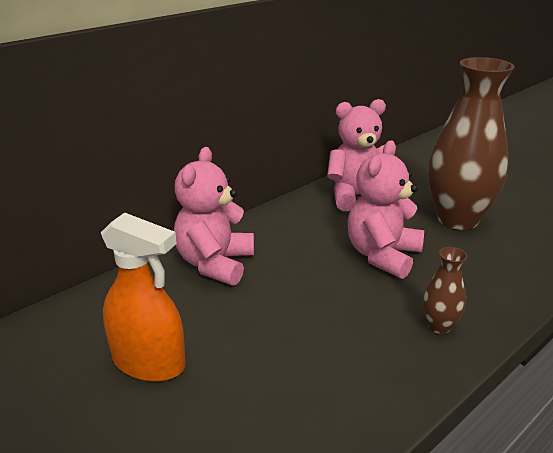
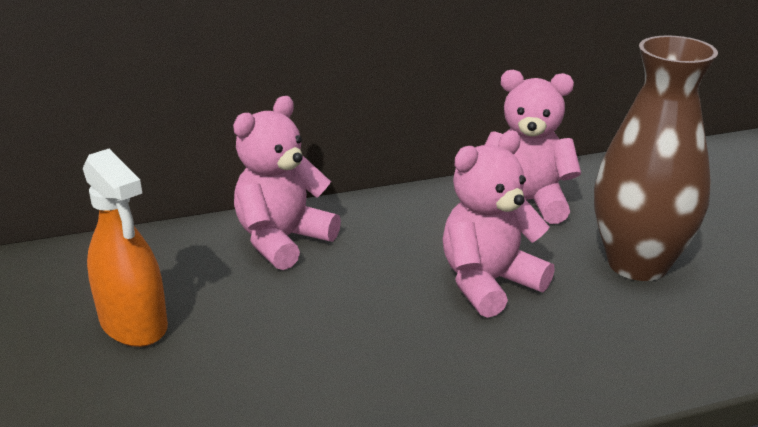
camera: 25 degrees right, 0 degrees up
(439, 326) = (482, 386): brown vase -> none

